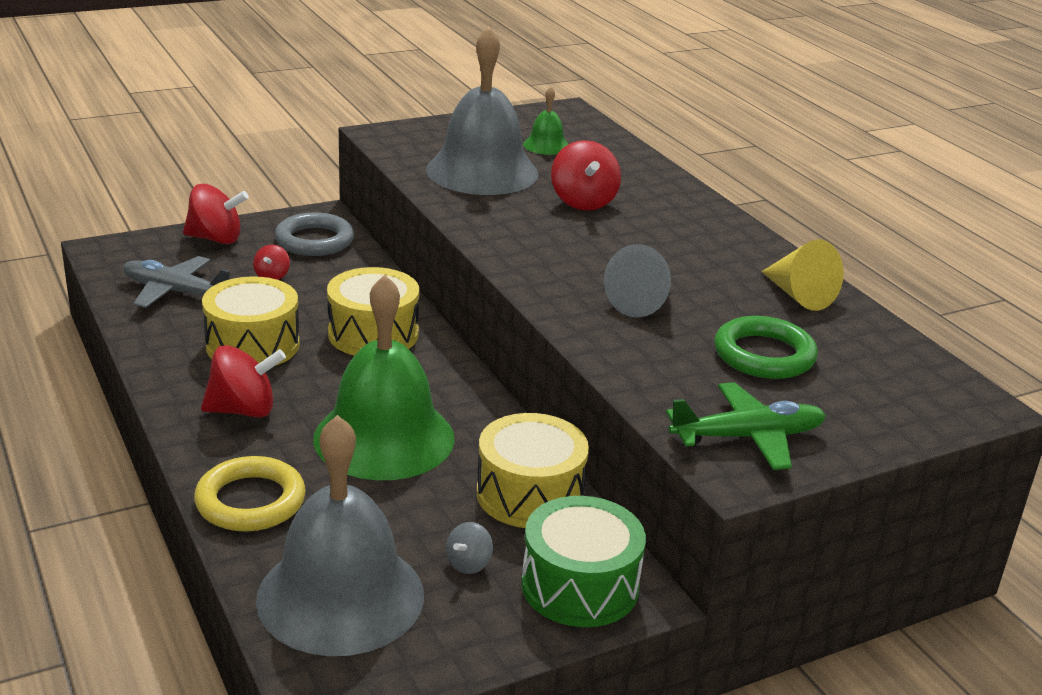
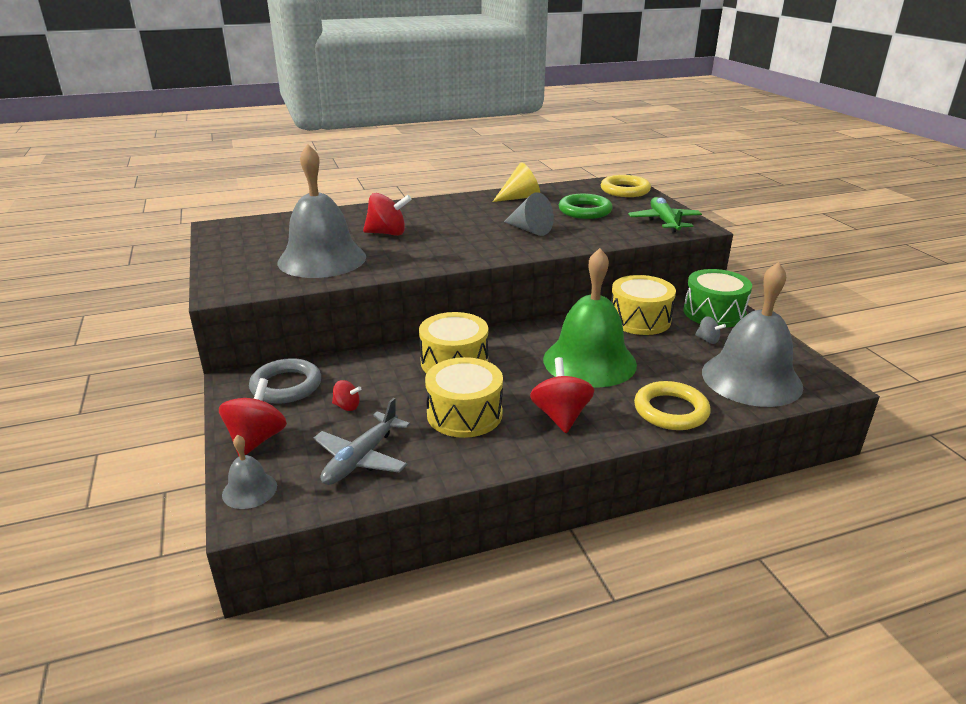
camera: 80 degrees left, 0 degrees up
(137, 246) = (249, 490): none -> grey bell
(546, 145) = (283, 237): green bell -> none
(919, 405) = (625, 190): none -> yellow ring

